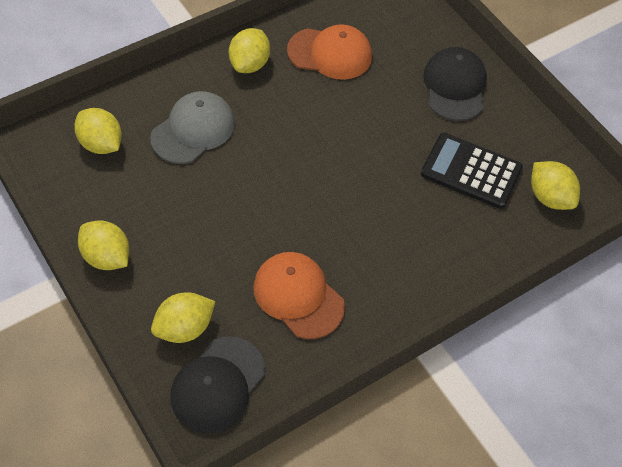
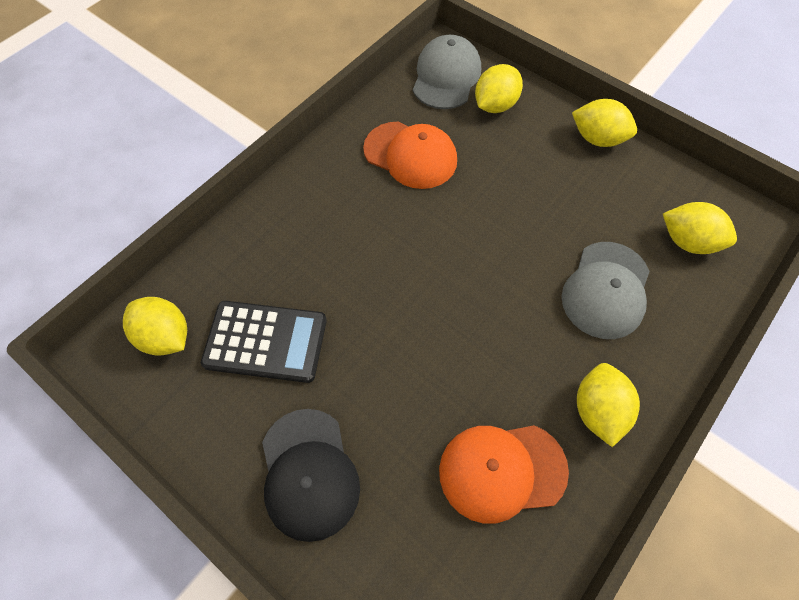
camera: 165 degrees right, 5 degrees up
(217, 384) = (446, 76): black cap -> grey cap

